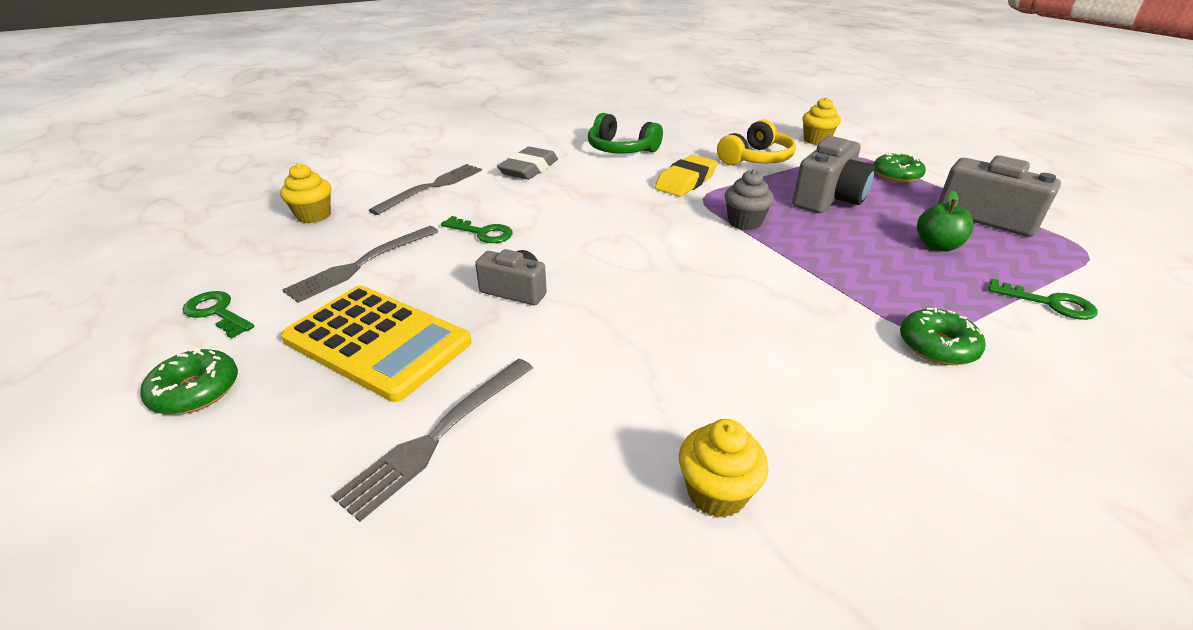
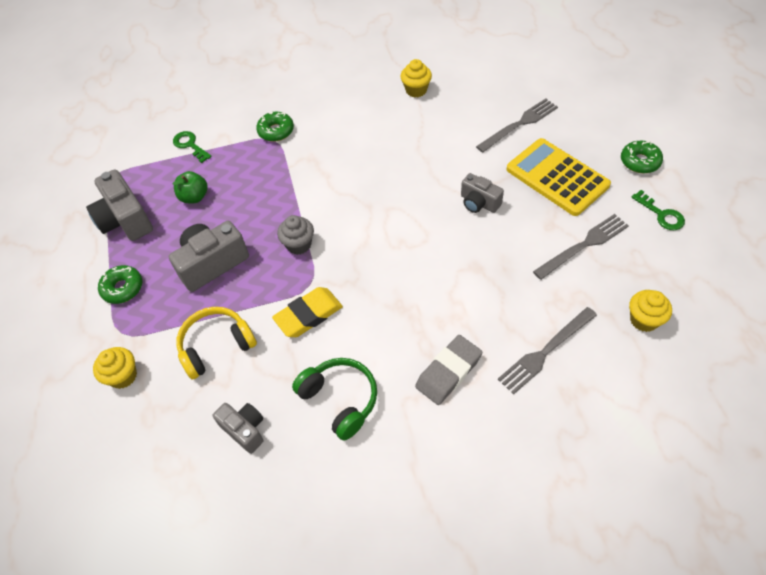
camera: 160 degrees left, 20 degrees up
(482, 233) = (498, 268): green key -> none
(688, 133) = (244, 430): none -> grey camera

